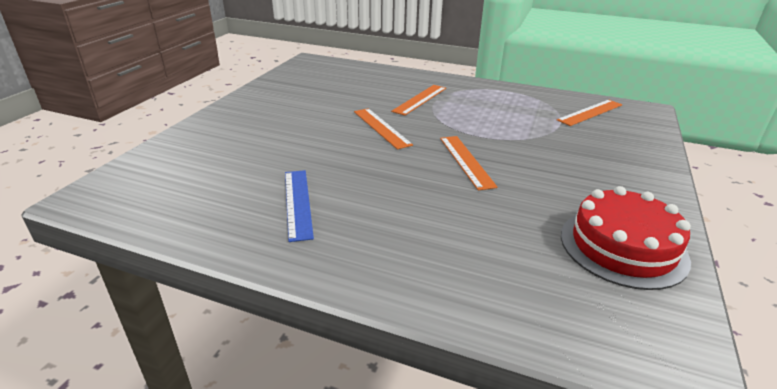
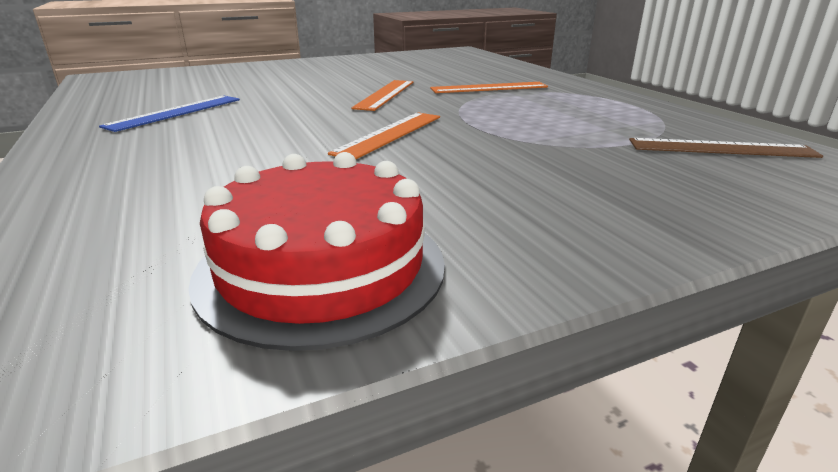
camera: 45 degrees right, 5 degrees down
(590, 112) = (721, 148): orange ruler -> brown ruler

